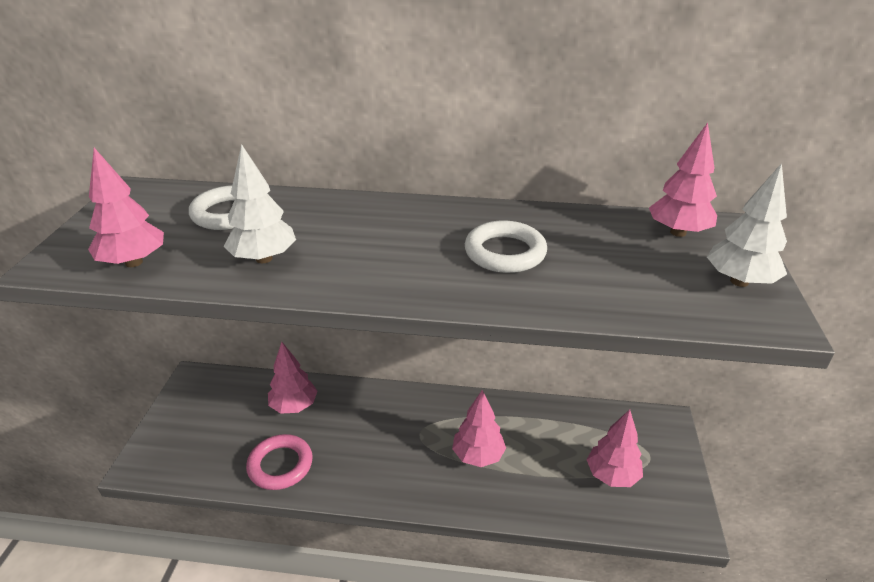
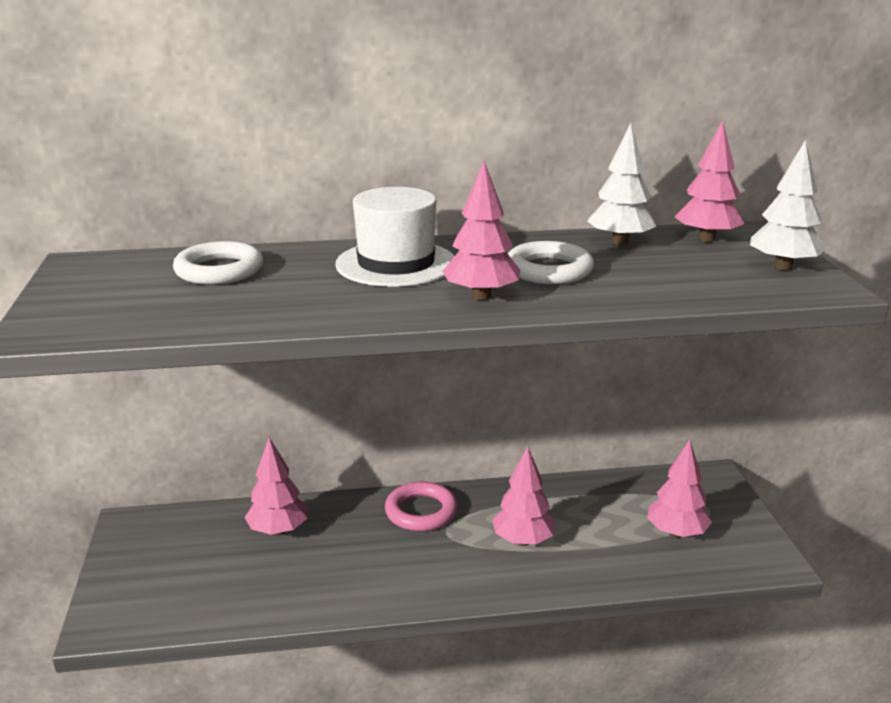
camera: 15 degrees left, 10 degrees down
(133, 262) = (140, 320): pink tree -> pink tree (481, 296)
(264, 258) = (293, 301): white tree -> white tree (620, 242)
(280, 465) = (289, 591): pink ring -> pink ring (421, 512)
(375, 225) = (396, 264): none -> white hat

